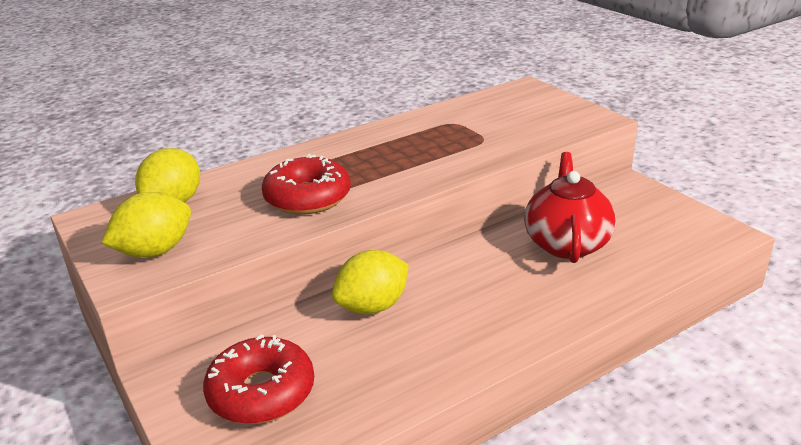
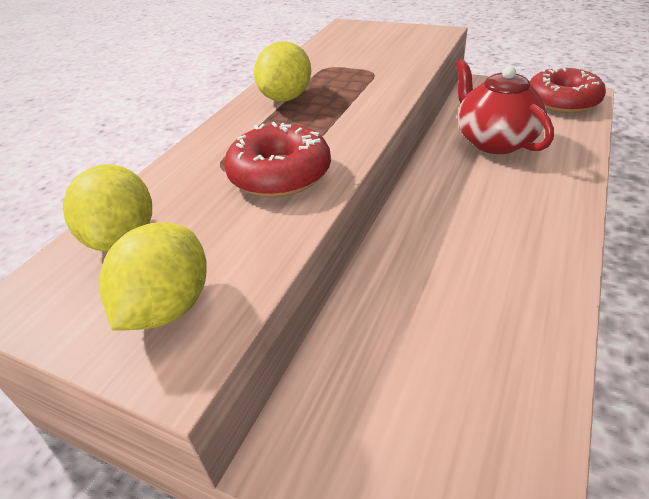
camera: 30 degrees left, 10 degrees up
(261, 392) = (418, 411): red donut -> red donut (562, 101)
(372, 306) = (413, 261): yellow lemon -> yellow lemon (286, 98)

